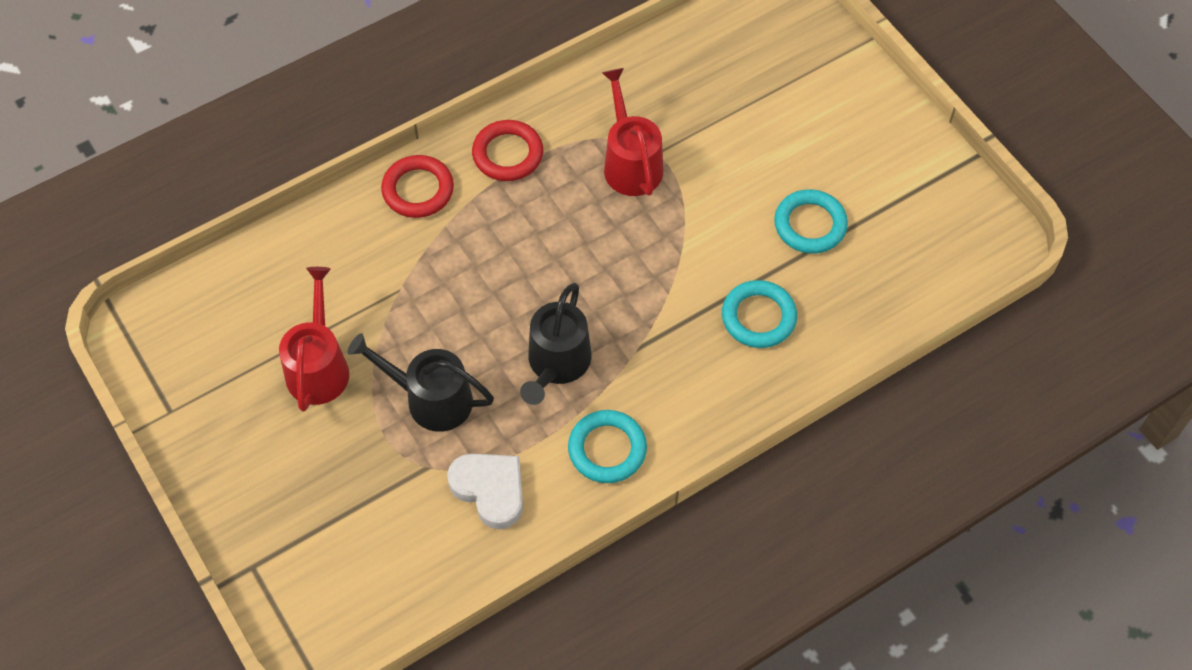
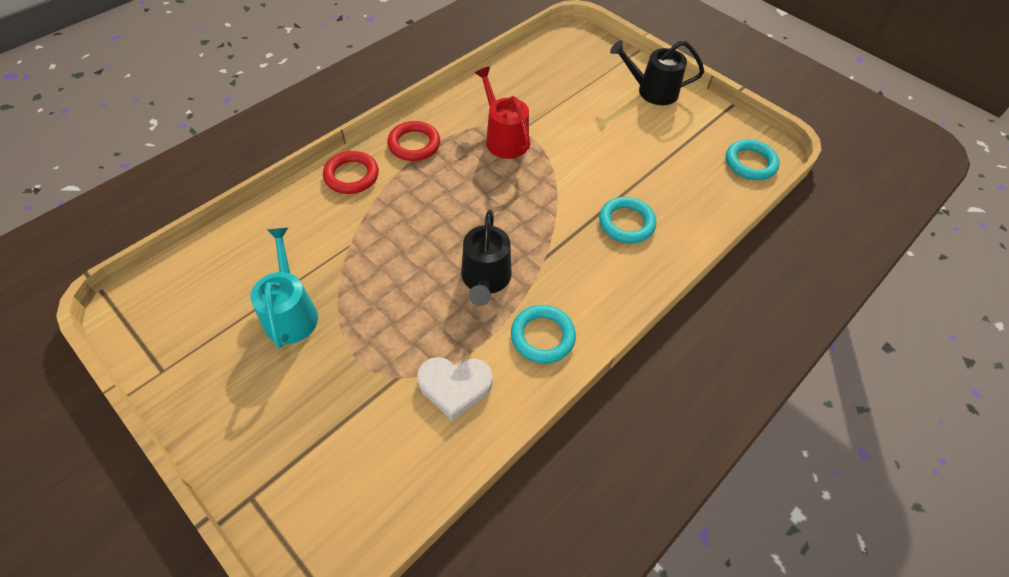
camera: 15 degrees left, 5 degrees down
(319, 367) = (291, 313): red watering can -> turquoise watering can
(431, 399) = (390, 322): black watering can -> black watering can (652, 91)
(490, 490) = (455, 387): white heart -> white heart turned 150 degrees clockwise
(810, 225) = (640, 159): turquoise ring -> turquoise ring (750, 163)

